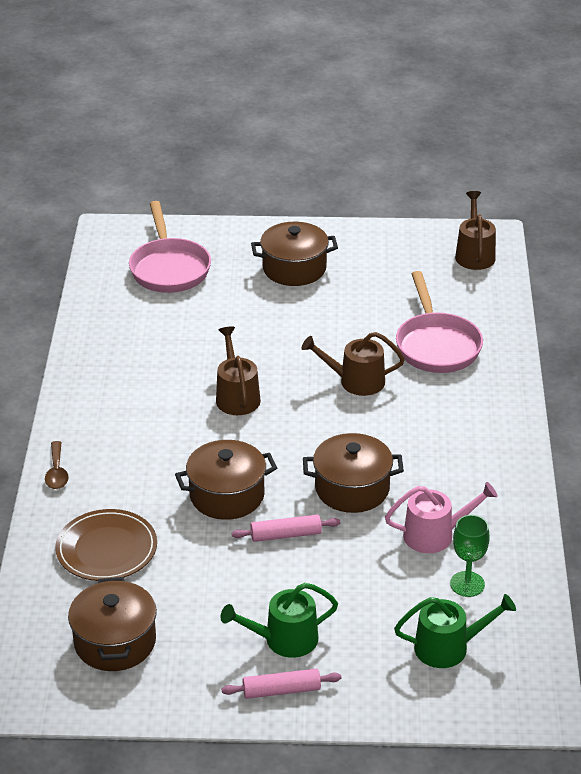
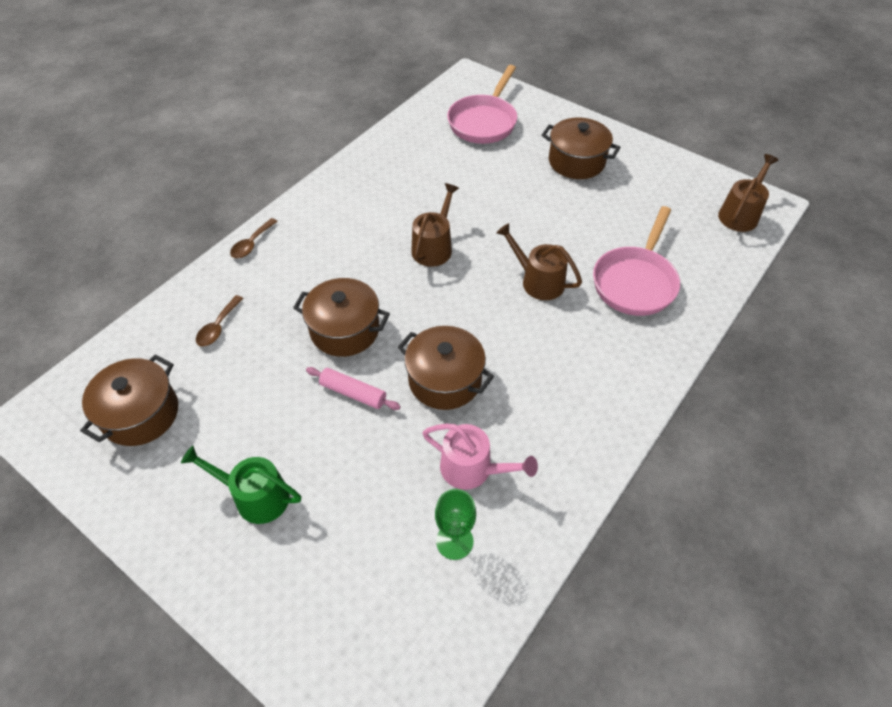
camera: 35 degrees right, 15 degrees up
(106, 549) = (218, 327): brown plate -> brown spoon
(281, 690) = (204, 548): pink rolling pin -> none
(448, 647) = (376, 602): green watering can -> none

